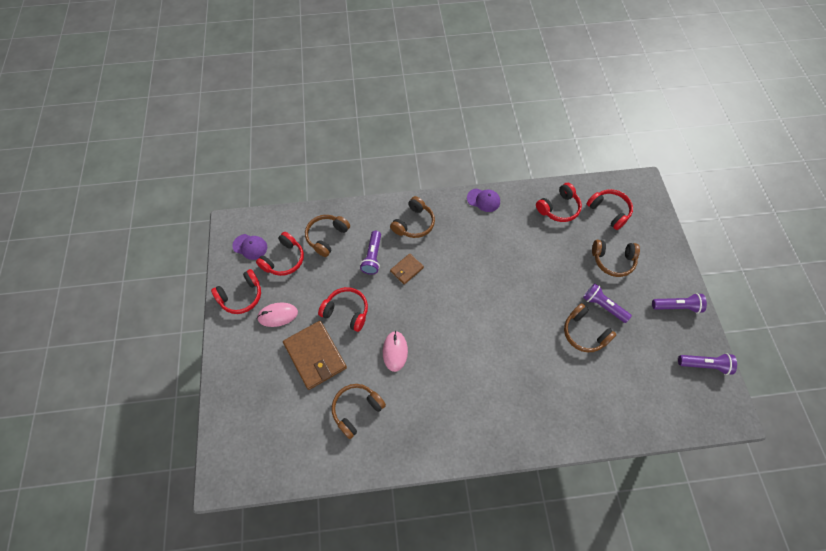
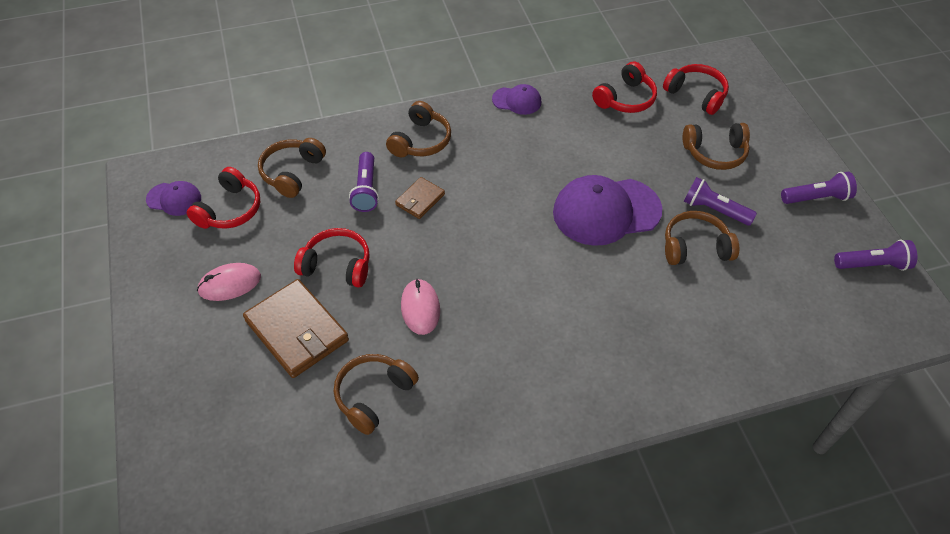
camera: 10 degrees left, 10 degrees down
(241, 296) = (168, 266): red headphones -> none
(529, 296) = (606, 211): none -> purple cap
(584, 333) = (695, 247): brown headphones -> brown headphones turned 135 degrees clockwise

